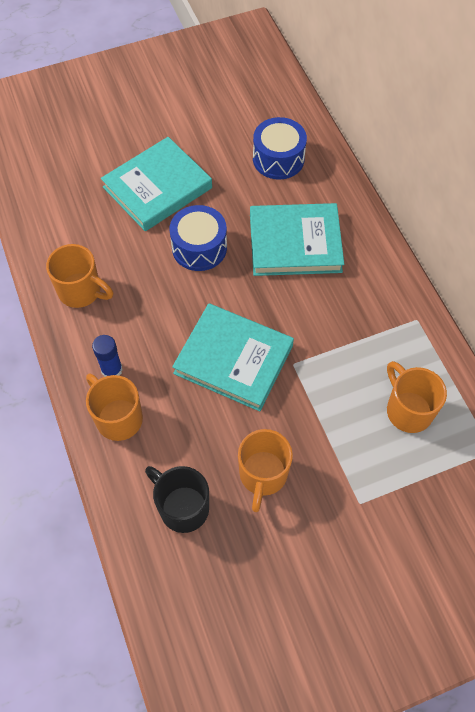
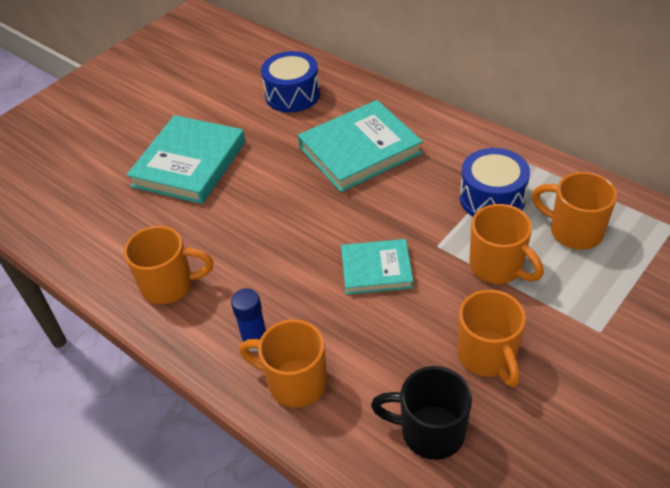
camera: 25 degrees left, 15 degrees down
(199, 248) = (269, 193): blue drum -> blue drum (492, 198)
(233, 359) = (376, 269): turquoise book -> turquoise book, size x0.60
(325, 408) = (498, 267): none -> orange mug

